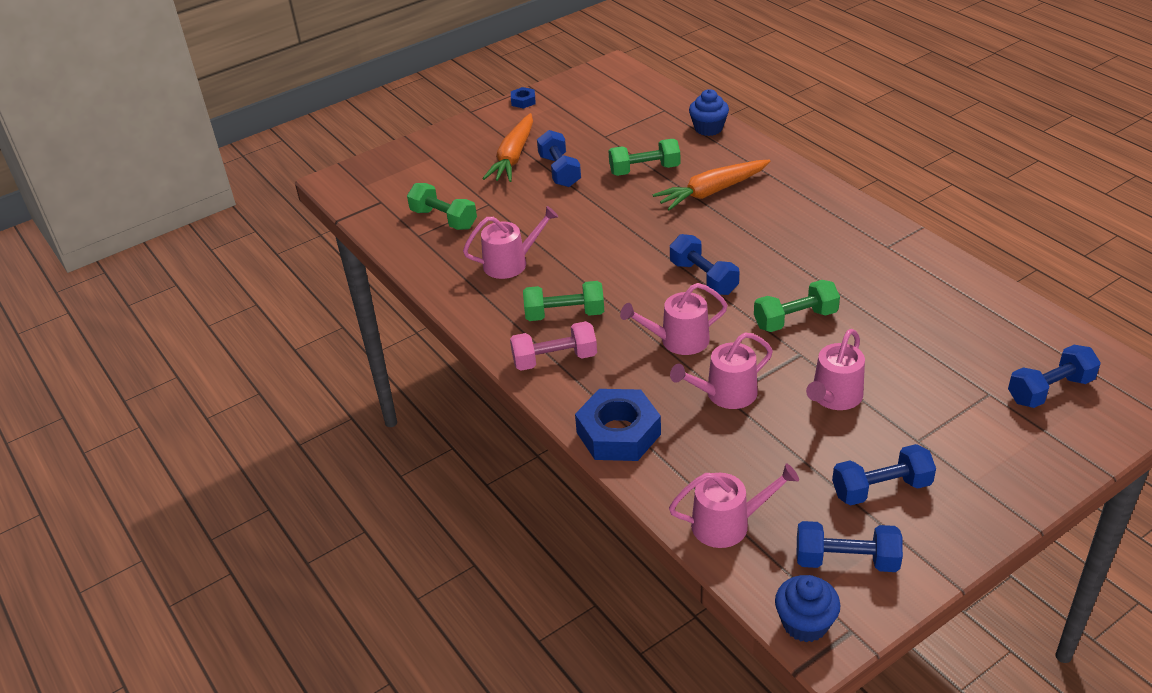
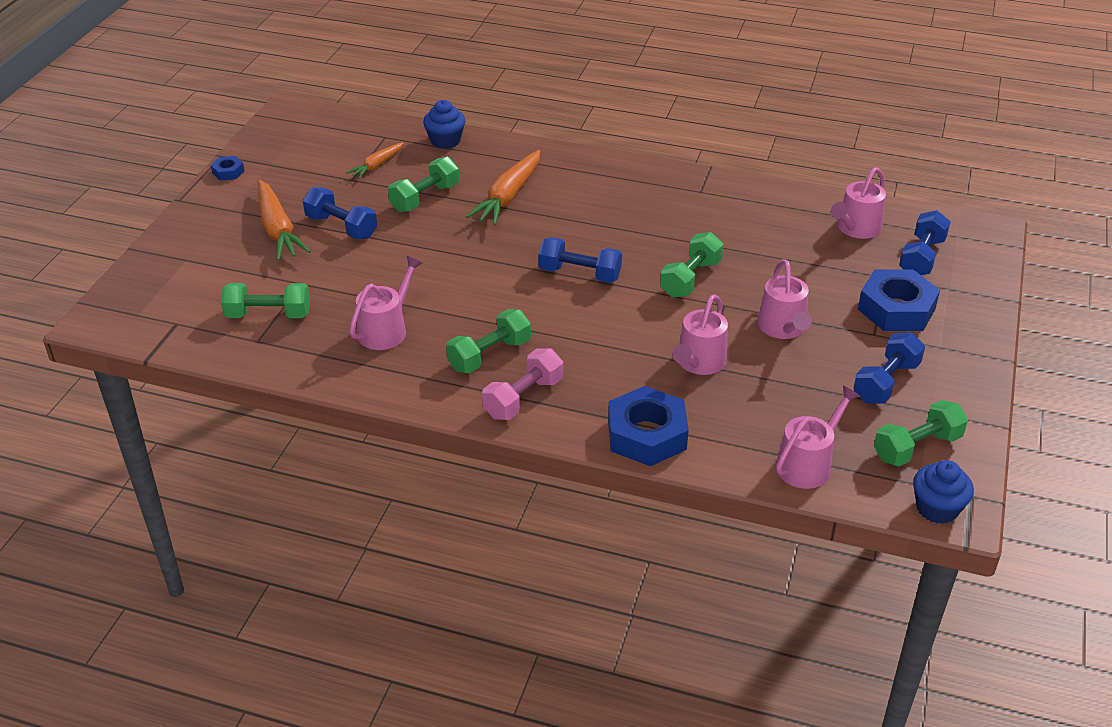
camera: 40 degrees left, 0 degrees up
(634, 131) = (377, 165): none -> orange carrot
(678, 340) = (614, 335): pink watering can -> pink watering can (856, 228)
(846, 560) = (917, 447): blue dumbbell -> green dumbbell
(967, 427) = (896, 309): none -> blue nut

